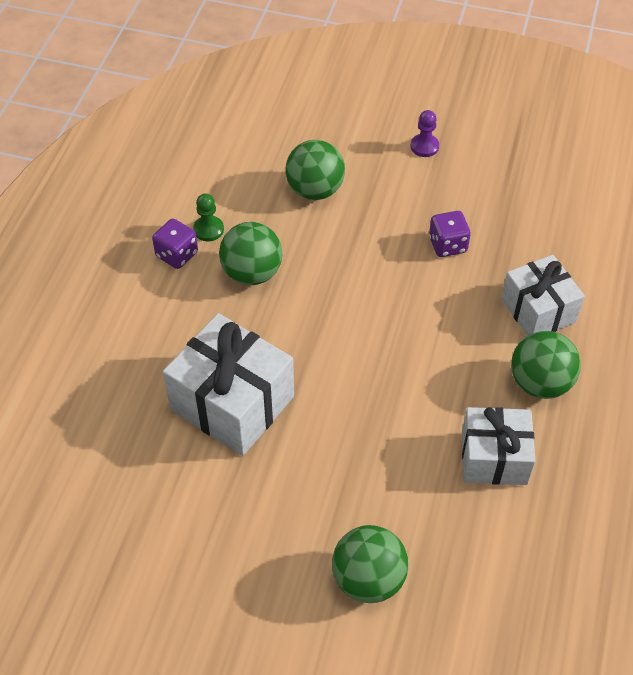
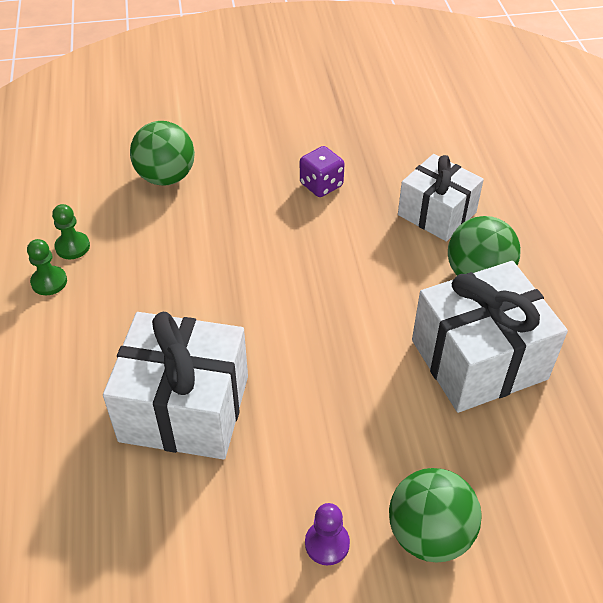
camera: 25 degrees left, 5 degrees down
(177, 255) = (49, 282): purple dice -> green pawn
(252, 273) = (140, 273): green ball -> none
(424, 146) = (251, 110): purple pawn -> purple pawn (327, 543)
(494, 458) = (478, 359): white gift -> white gift, size x1.51

